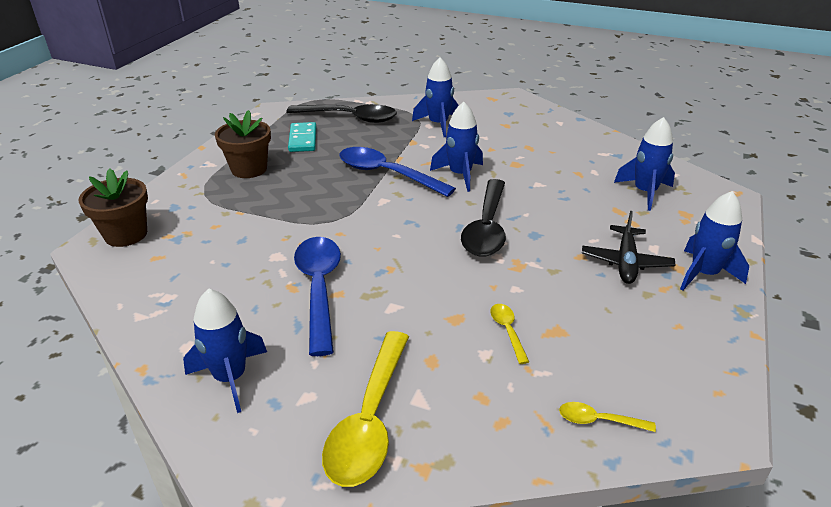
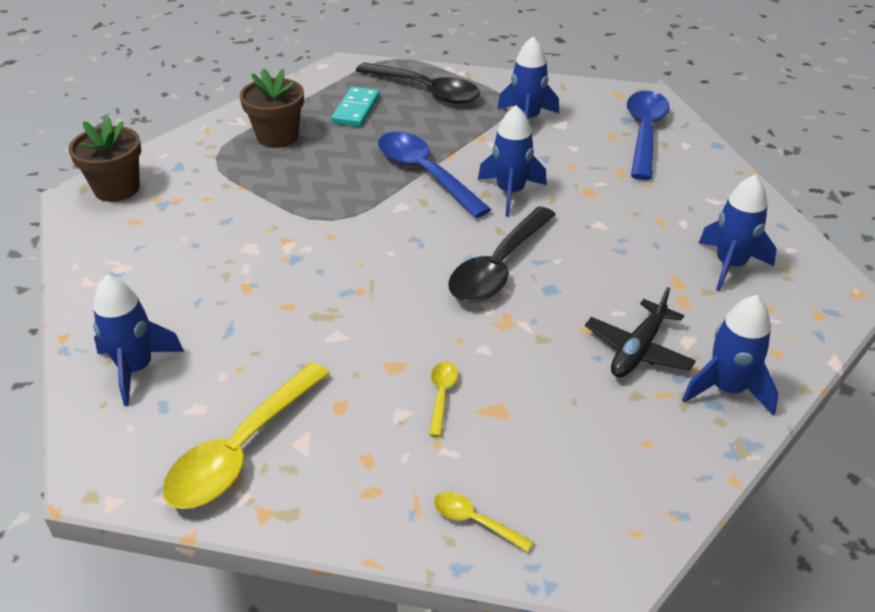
camera: 20 degrees right, 5 degrees up
(319, 288) = (272, 295): blue spoon -> blue spoon (644, 133)

